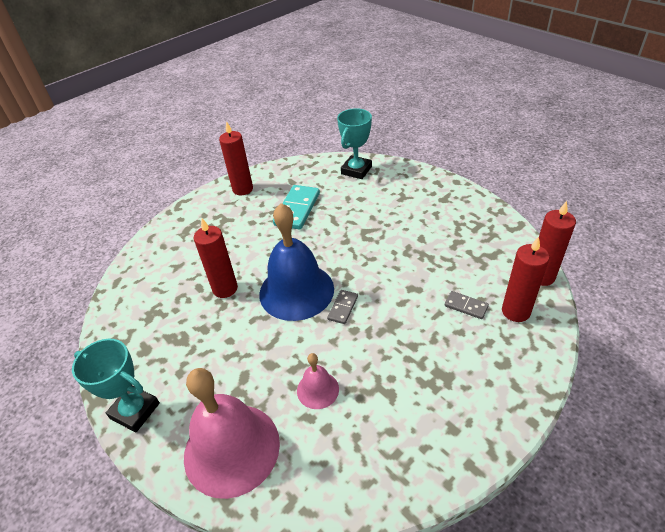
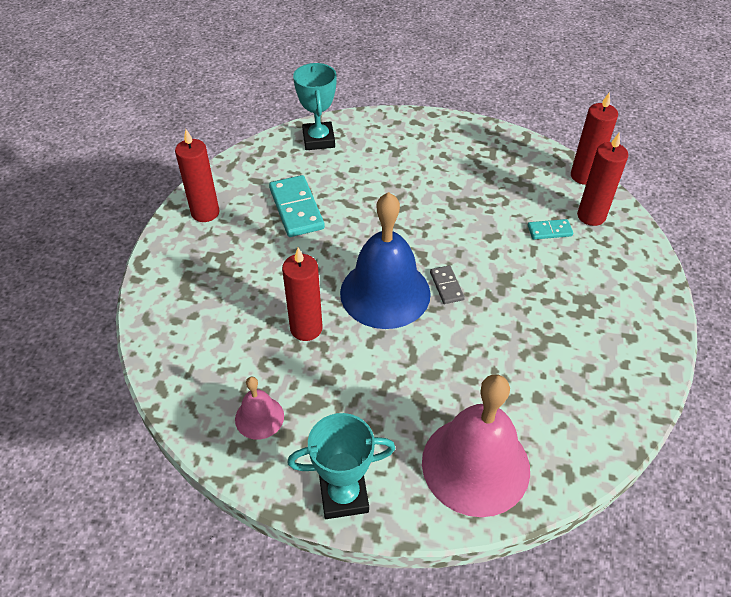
camera: 40 degrees left, 5 degrees up
(317, 390) = (498, 370): pink bell -> pink bell (259, 417)
(466, 306) = (549, 231): grey domino -> turquoise domino

